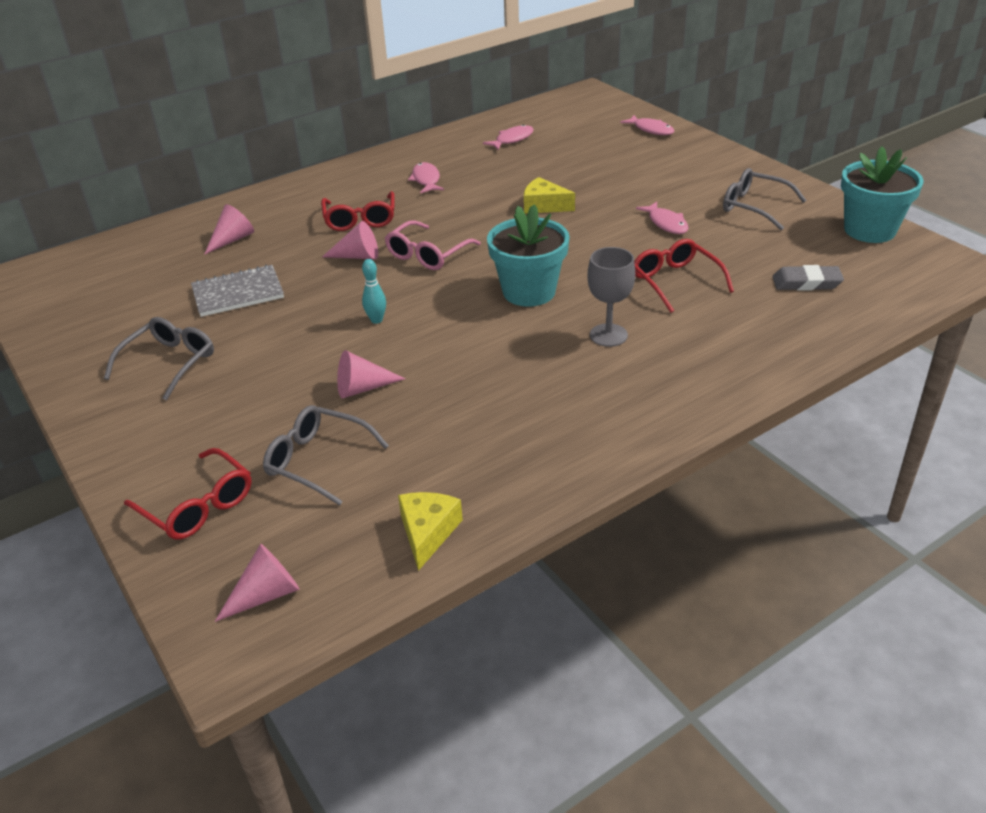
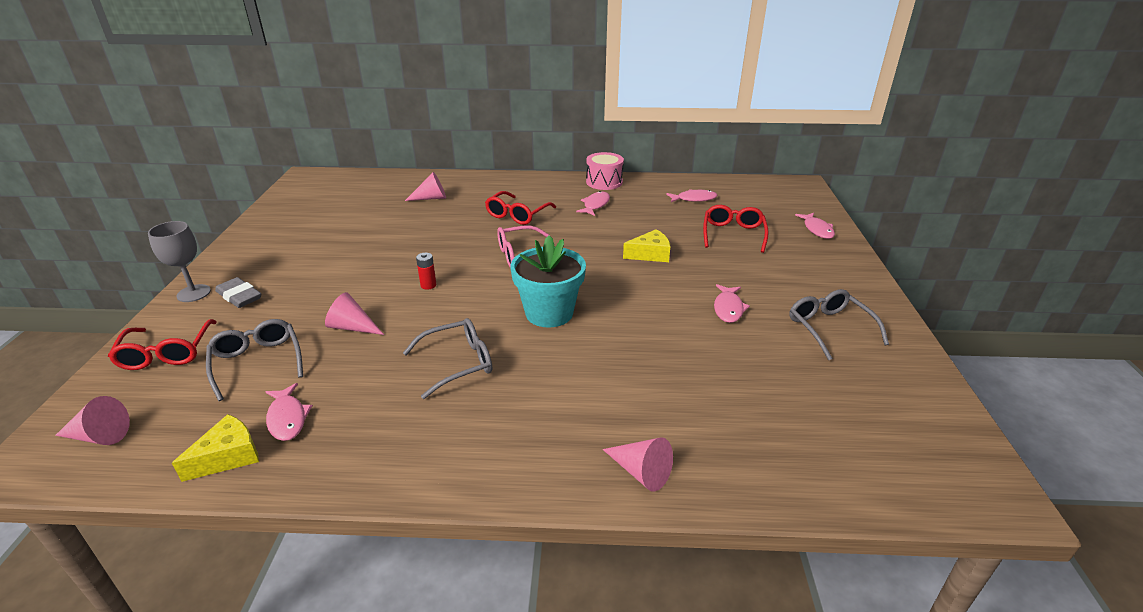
camera: 35 degrees right, 5 degrees down
(169, 363) = (291, 257): grey glasses -> grey glasses (458, 363)
(238, 293) = (385, 231): grey notebook -> none
(357, 256) = (480, 238): pink cone -> pink cone (640, 472)
(376, 320) = (428, 285): turquoise bowling pin -> red battery
(401, 154) = (604, 182): none -> pink drum
(431, 481) = (287, 418): none -> pink fish
(544, 206) = (650, 254): yellow cheese -> yellow cheese turned 105 degrees clockwise
(608, 335) = (556, 377): grey goblet -> grey goblet (194, 293)
(675, 281) = (670, 360): red glasses -> red glasses (733, 234)
(806, 283) = (790, 421): grey eraser -> grey eraser (239, 296)
(869, 230) = (927, 403): turquoise flower pot -> none

